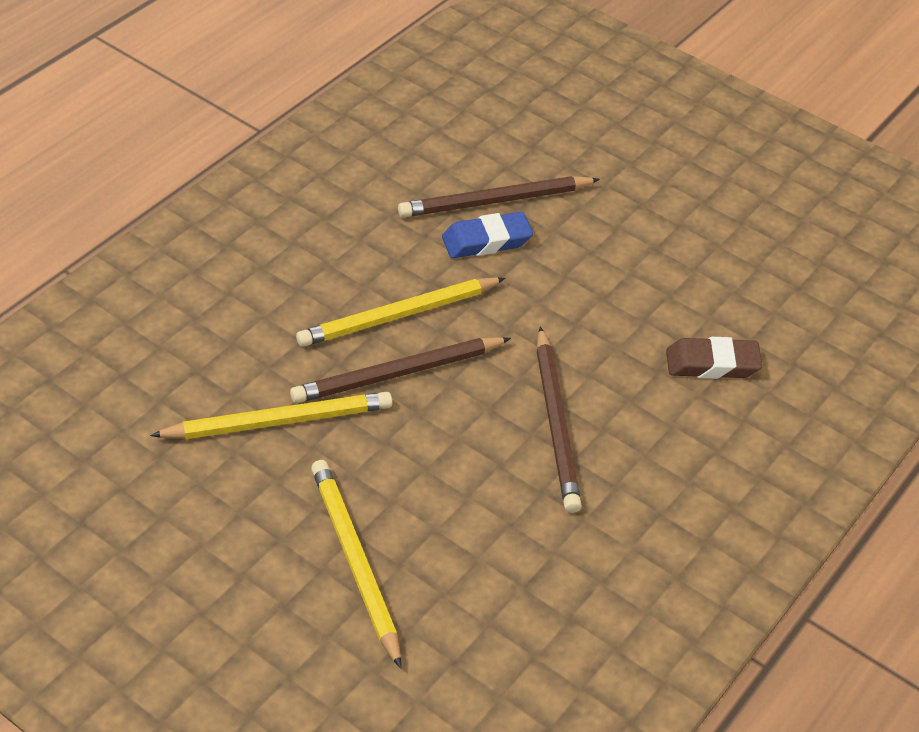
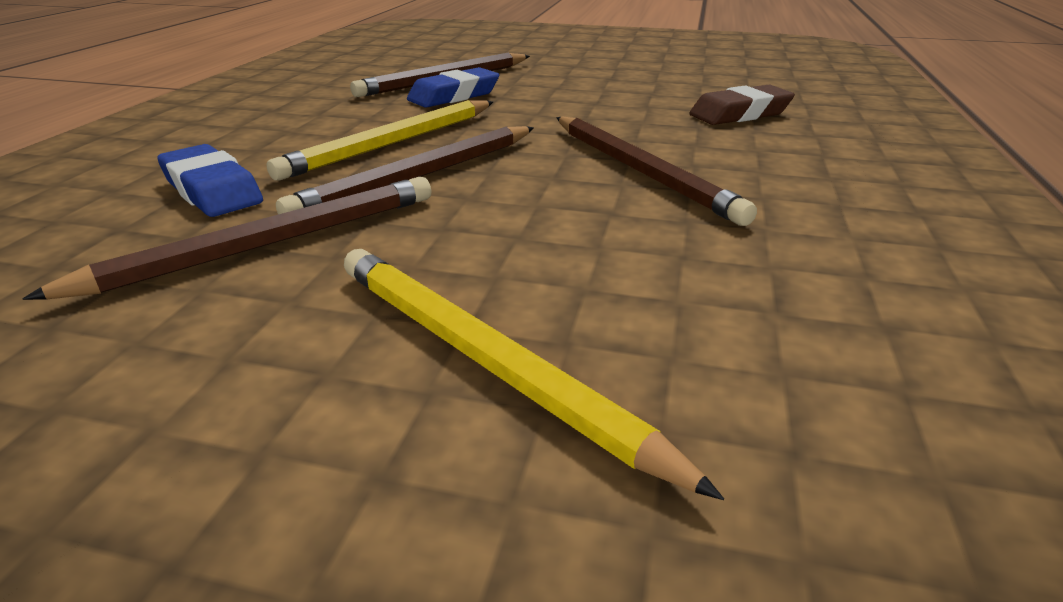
camera: 20 degrees left, 15 degrees down
(257, 343) = (212, 190): none -> blue eraser
(278, 422) = (268, 244): yellow pencil -> brown pencil

